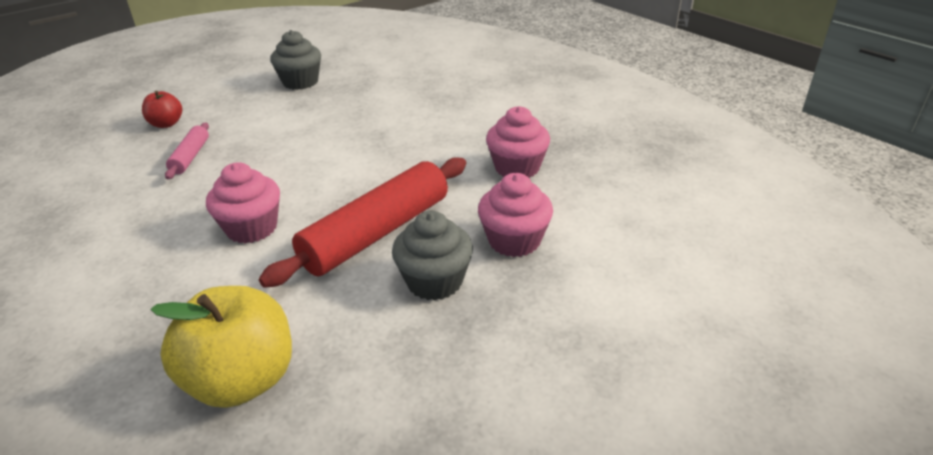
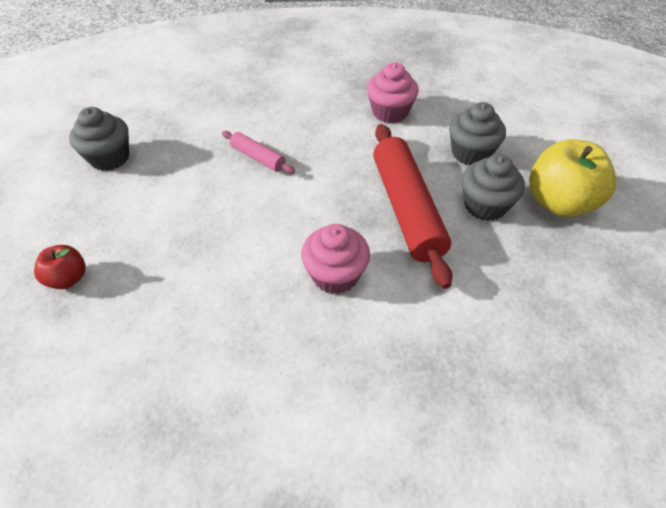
camera: 55 degrees left, 15 degrees up
(190, 157) = (165, 279): pink rolling pin -> pink rolling pin (258, 158)
(242, 380) = (522, 340): yellow apple -> yellow apple (558, 202)
(514, 240) = (470, 153): pink cupcake -> grey cupcake

